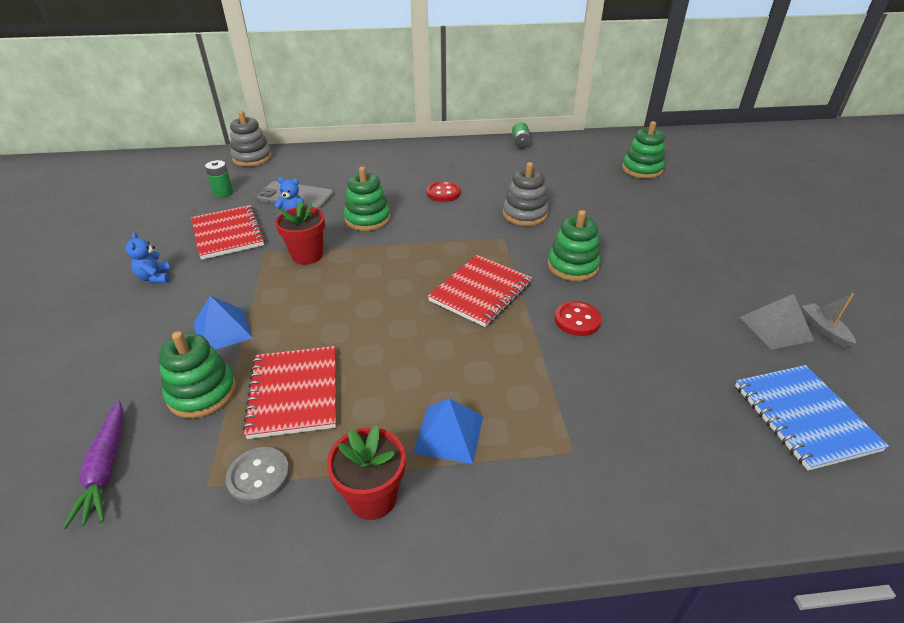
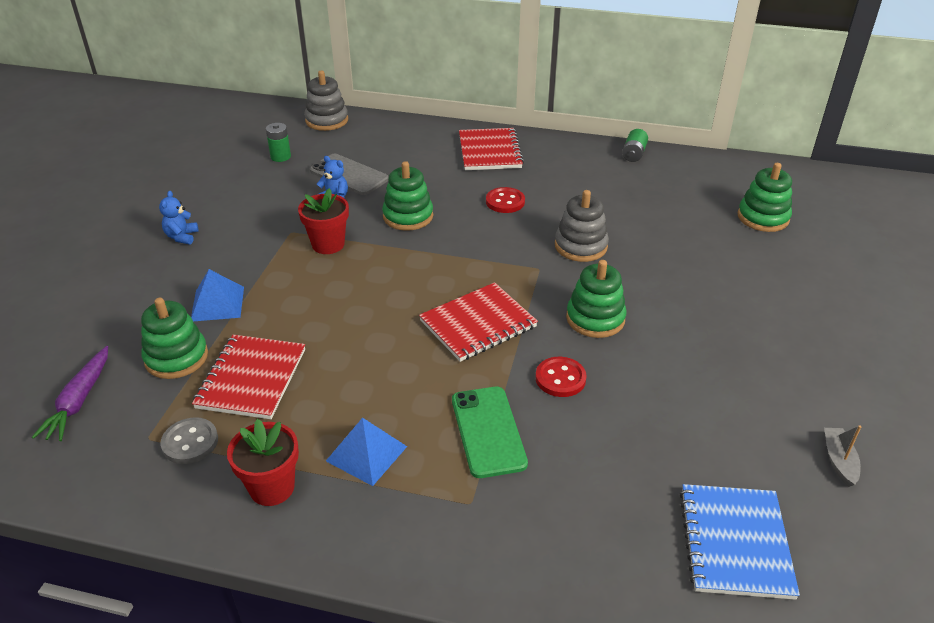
camera: 20 degrees right, 0 degrees up
(228, 234) = (265, 204): red notebook -> red notebook (490, 151)
(546, 381) = (488, 431): none -> green phone
(775, 328) = (780, 445): grey pyramid -> none

